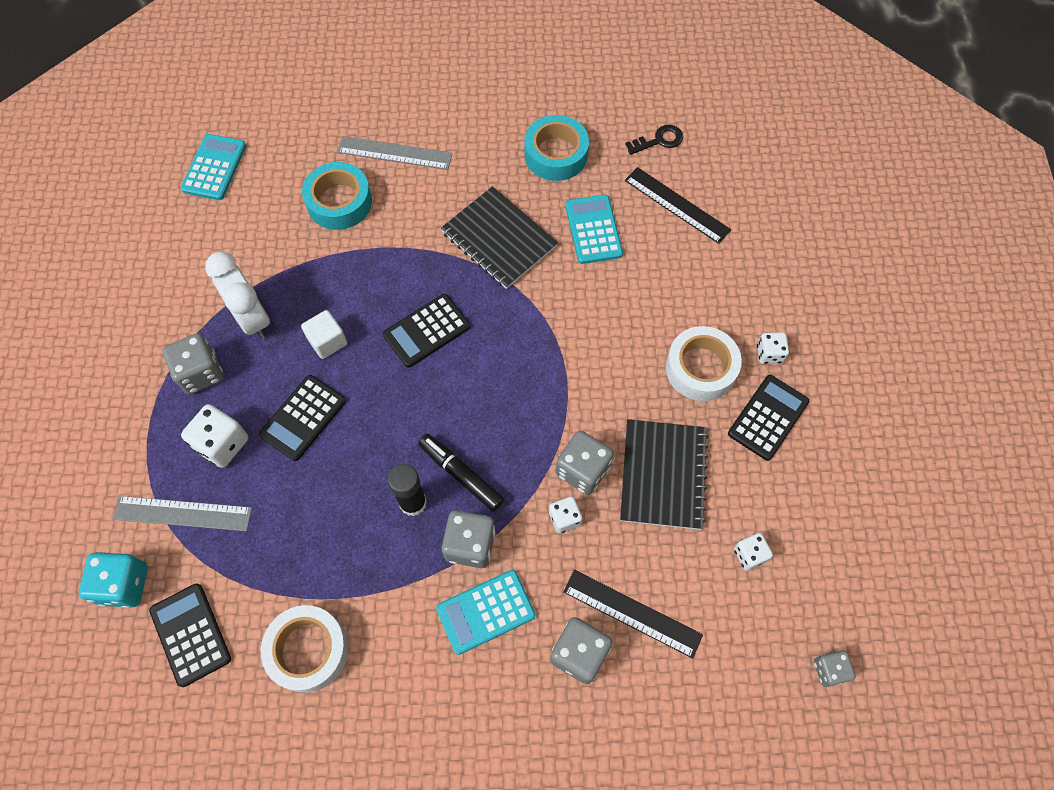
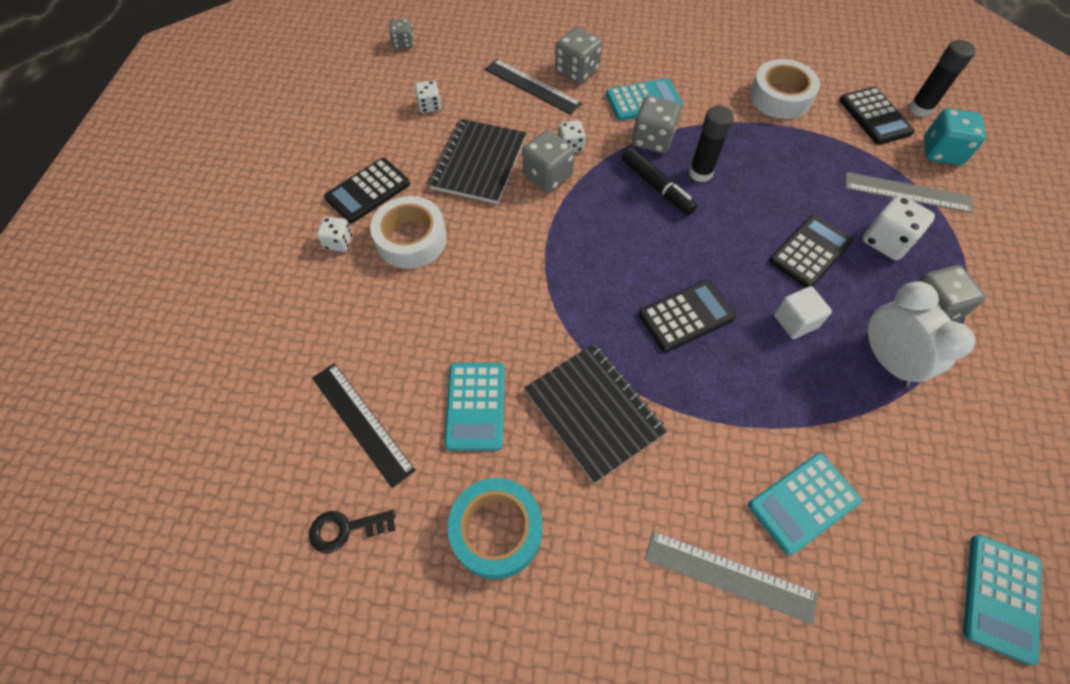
camera: 170 degrees left, 5 degrees down
(127, 660) = (920, 109): none -> black glue stick
(339, 202) = (803, 503): turquoise tape -> turquoise calculator

